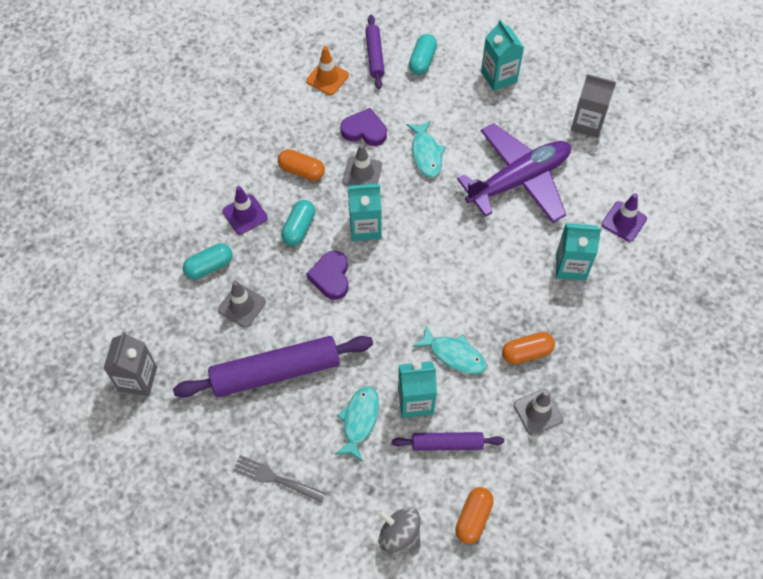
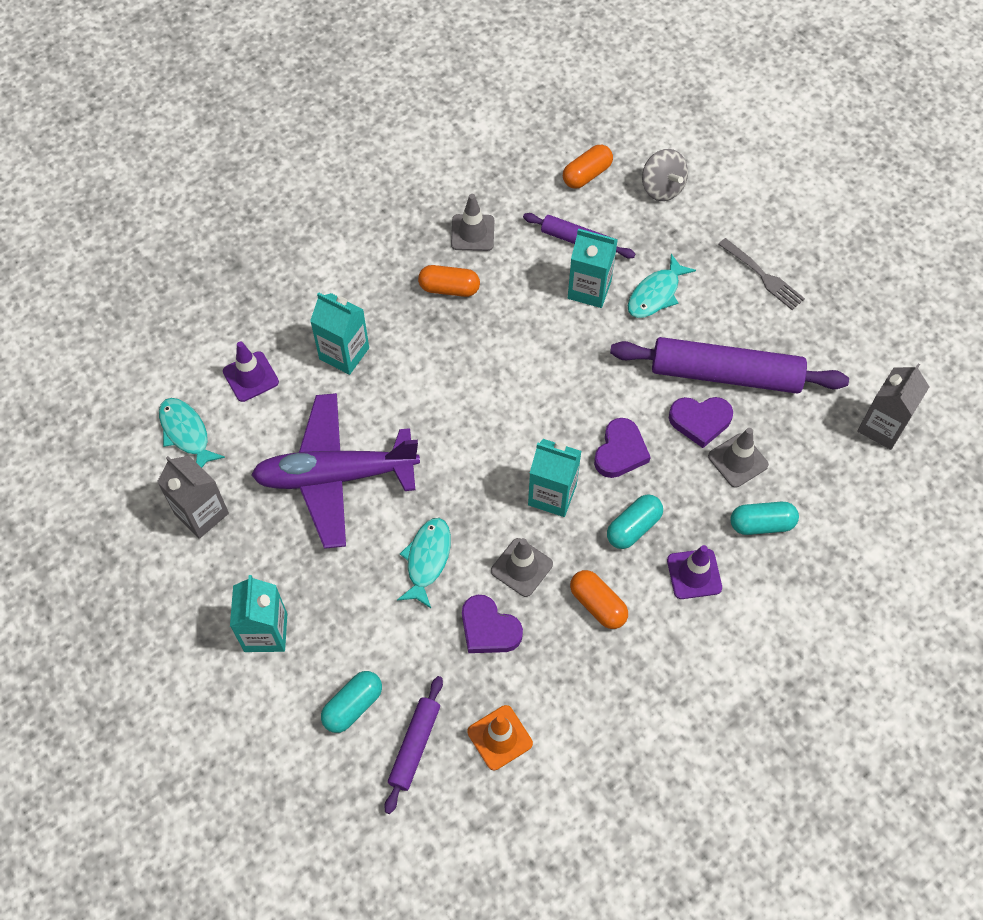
camera: 155 degrees left, 0 degrees up
(281, 324) = (700, 421): none -> purple heart
(454, 355) = (525, 316): turquoise fish -> turquoise fish (186, 433)

